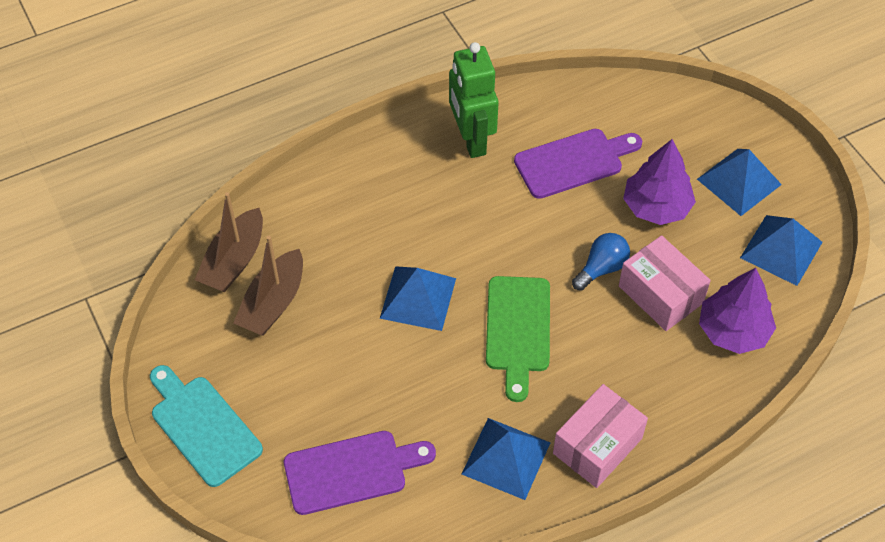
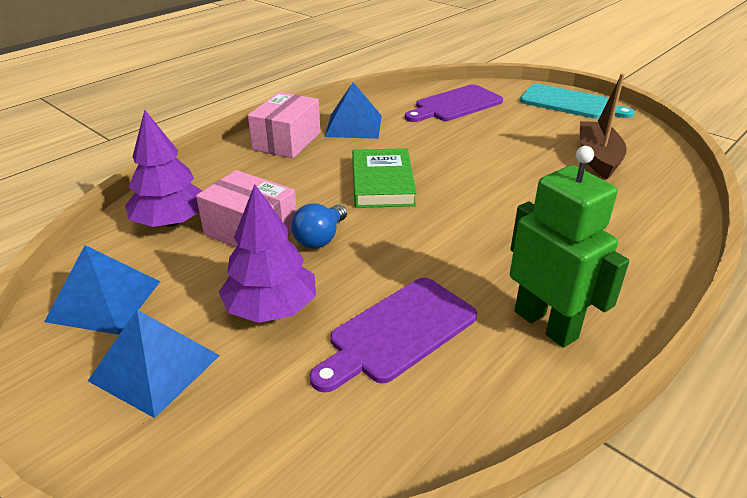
camera: 160 degrees right, 20 degrees down
(234, 261) = (661, 172): brown boat -> none
(418, 298) = (484, 183): blue pyramid -> none
(518, 330) = (382, 183): green cutting board -> green book

